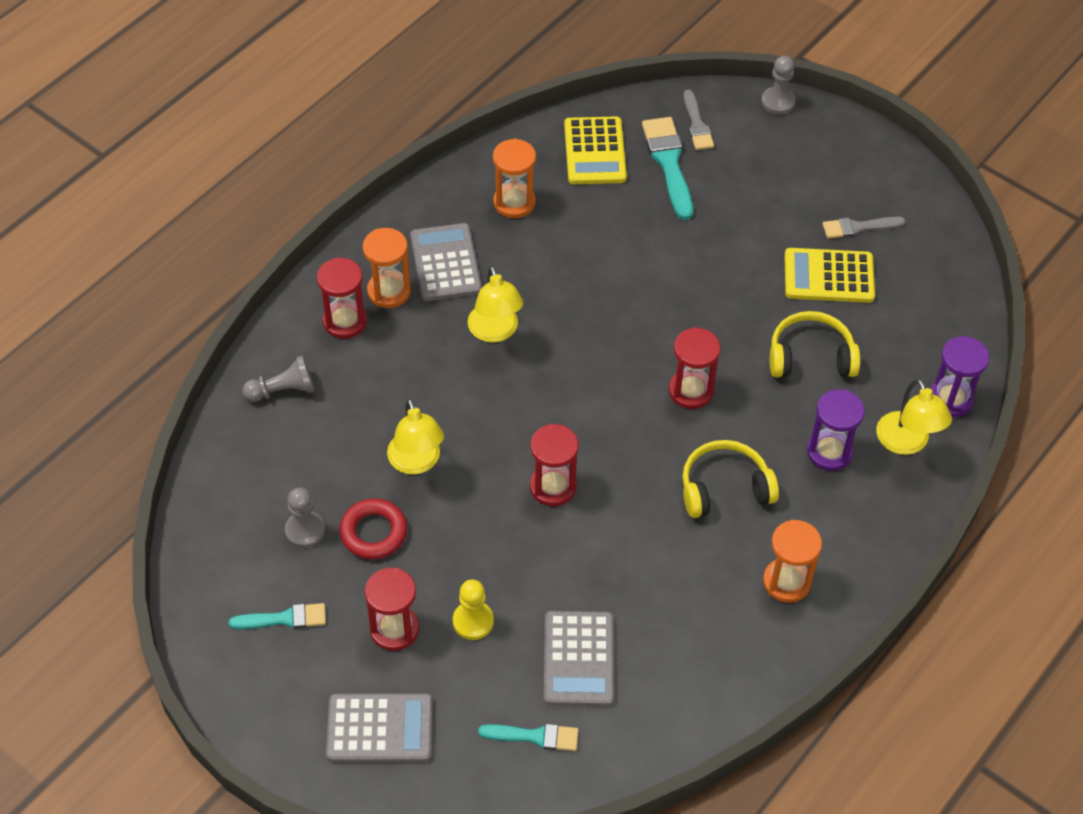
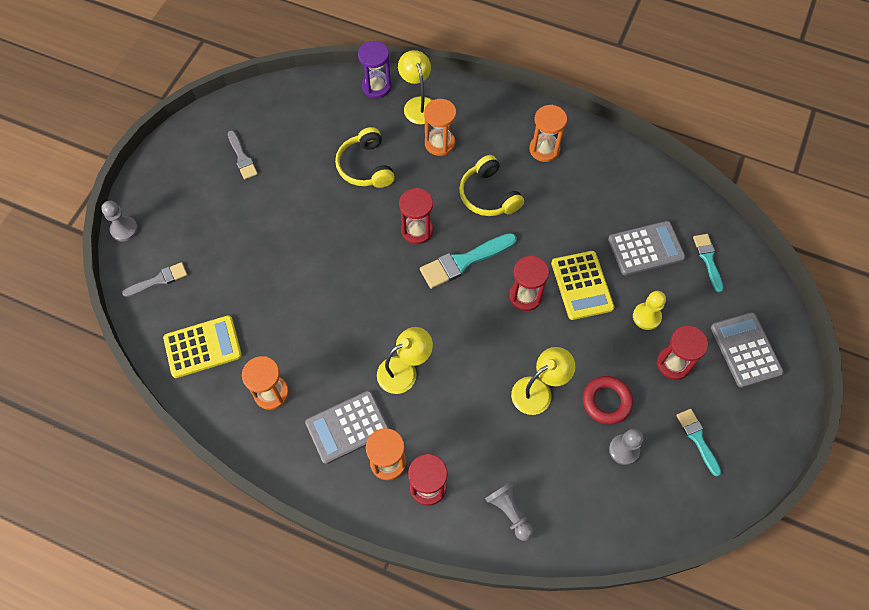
camera: 105 degrees left, 10 degrees up
(668, 163) = (204, 291): turquoise brush -> turquoise brush (464, 261)
(828, 276) = (292, 168): yellow calculator -> yellow calculator (582, 285)
(829, 452) = (439, 143): purple hourglass -> orange hourglass
(906, 443) = (418, 104): yellow lamp -> yellow lamp turned 75 degrees counterclockwise

